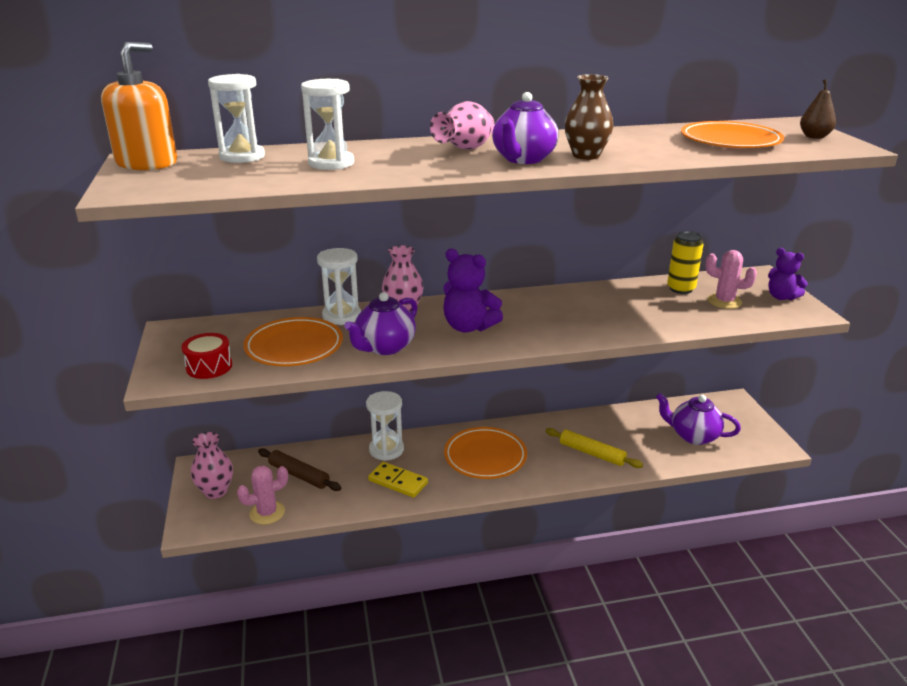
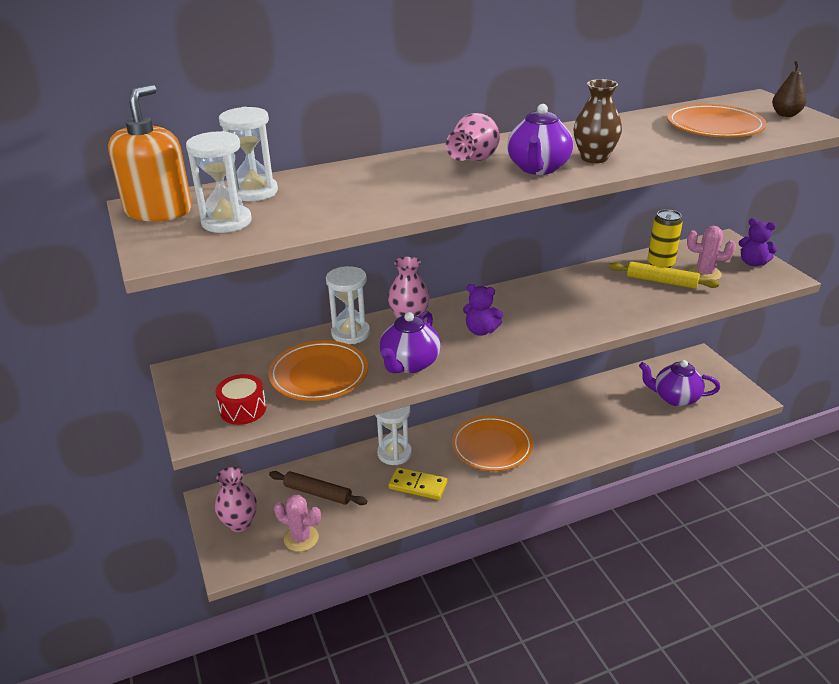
camera: 10 degrees left, 5 degrees up
(267, 513) = (301, 538): pink cactus -> pink cactus turned 60 degrees clockwise
(331, 163) = (353, 192): white hourglass -> white hourglass (226, 222)
(468, 327) = (481, 331): purple teddy bear -> purple teddy bear, size x0.67
(591, 453) = (589, 429): yellow rolling pin -> yellow rolling pin (661, 281)

